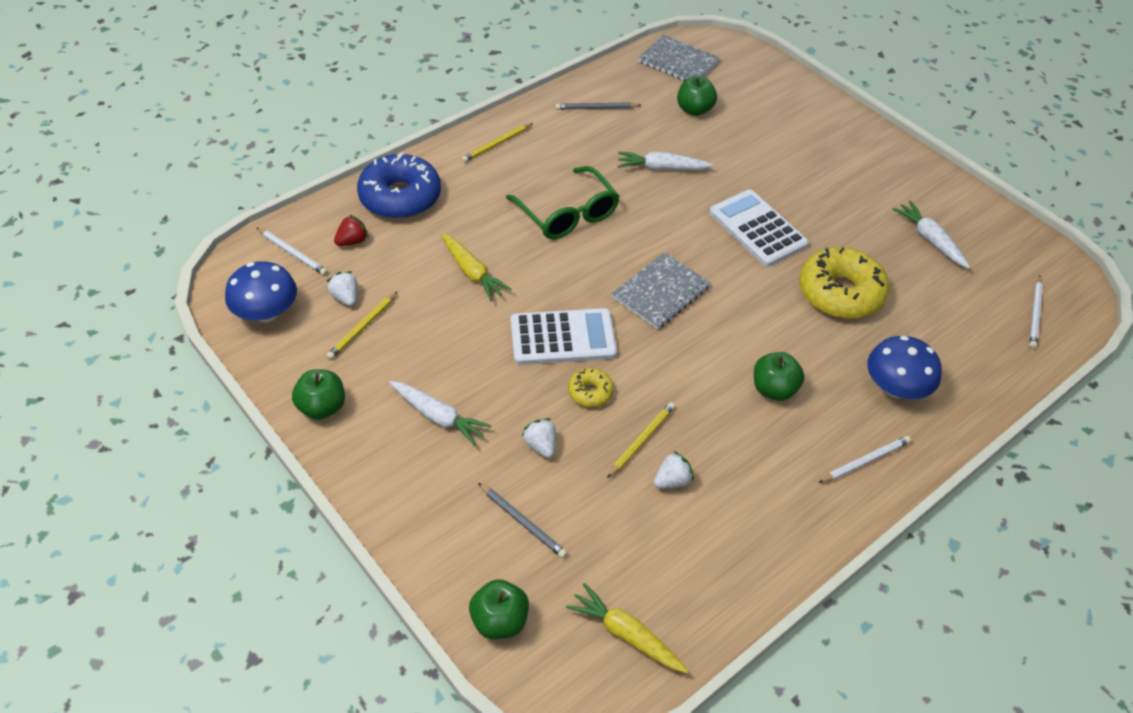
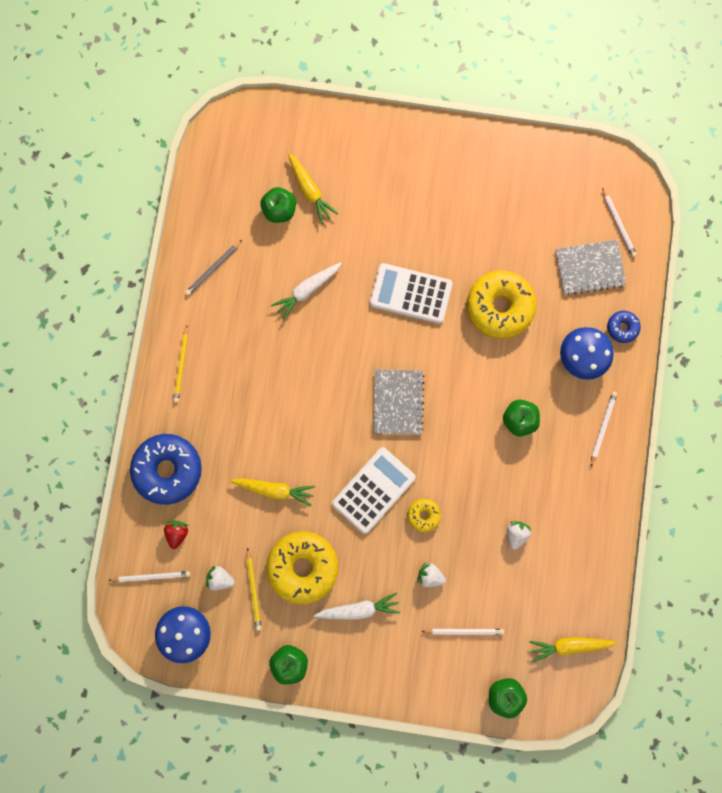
camera: 40 degrees left, 30 degrees up
(427, 344) = (303, 567): none -> yellow donut
(522, 522) = (464, 631): grey pencil -> white pencil
(567, 214) = (286, 387): green glasses -> none
(641, 440) = (478, 522): yellow pencil -> none
(678, 62) = (225, 166): grey notebook -> grey notebook (589, 268)
(735, 114) = (310, 190): none -> yellow carrot
(930, 240) = (519, 209): white carrot -> none
(967, 395) = (622, 328): none -> blue donut

